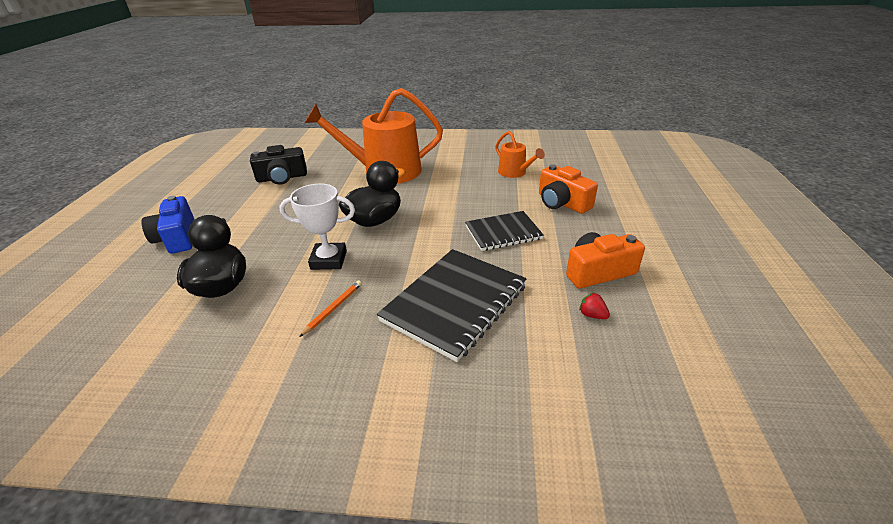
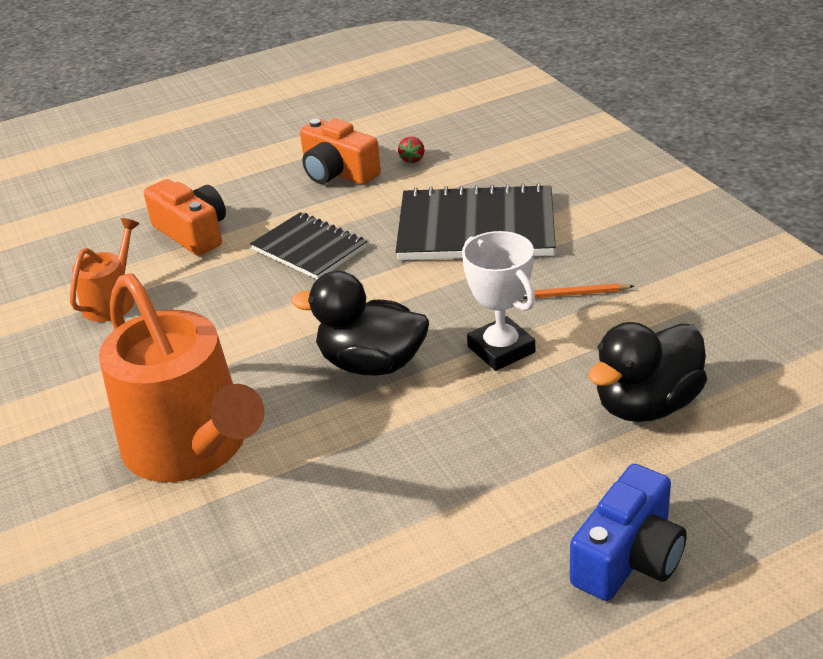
camera: 120 degrees left, 0 degrees up
(282, 178) = (319, 587): black camera -> none
(562, 203) = (192, 233): orange camera -> orange camera turned 60 degrees counterclockwise

